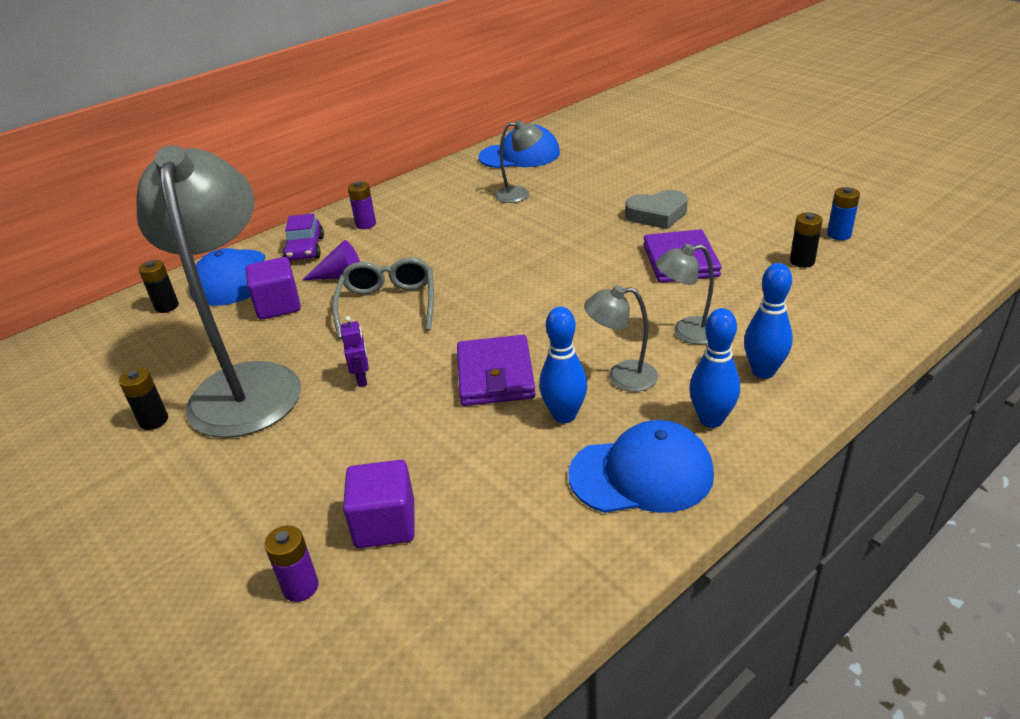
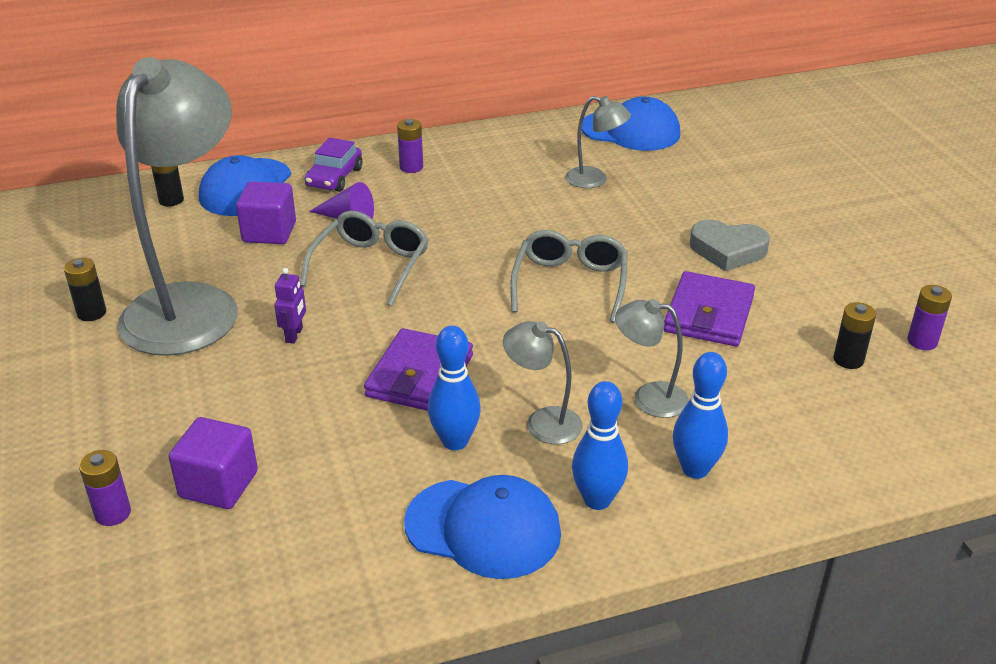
camera: 20 degrees right, 0 degrees up
(560, 270) = (570, 283): none -> grey glasses
(839, 234) = (922, 341): blue battery -> purple battery

